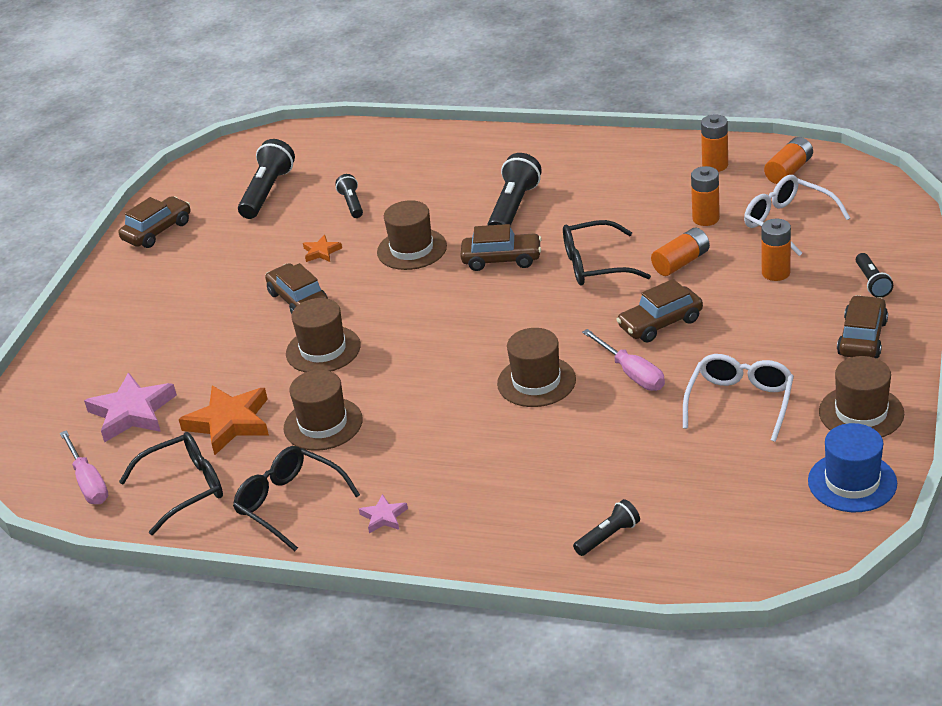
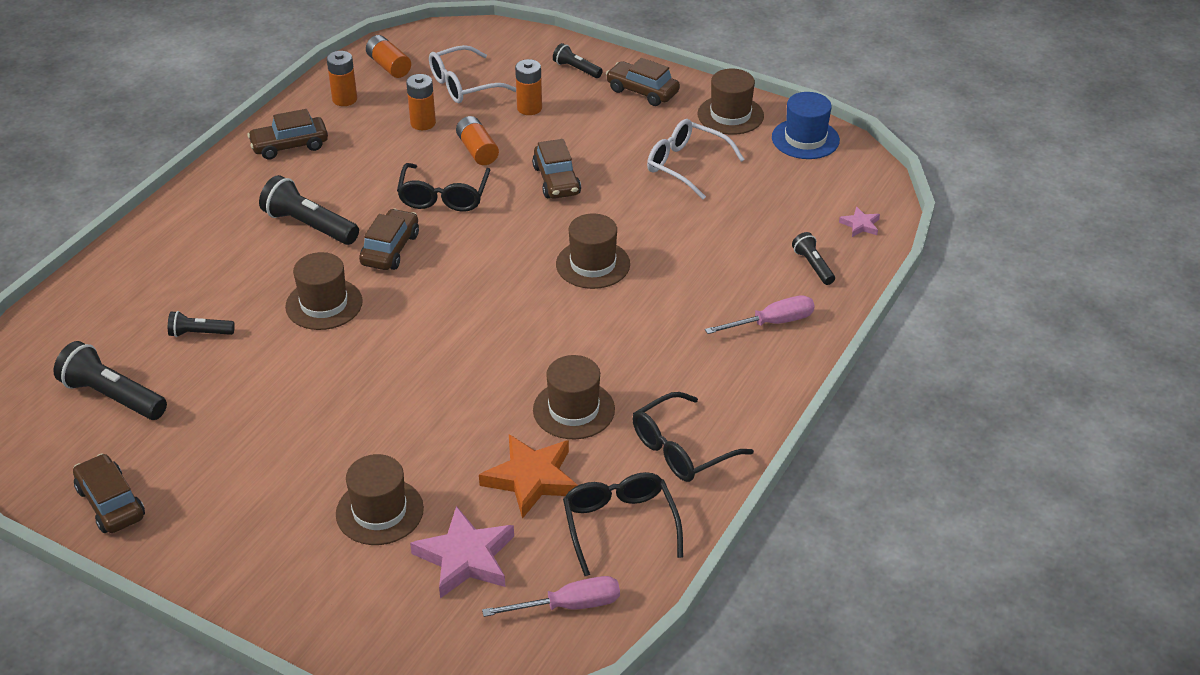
camera: 80 degrees left, 5 degrees up
(298, 300) = (351, 399): brown car -> brown car (289, 146)
(321, 252) = (274, 369): orange star -> none
(323, 350) = (452, 393): brown hat -> brown hat (379, 511)
(384, 517) = (730, 389): pink star -> pink star (860, 225)
(632, 373) = (615, 210): pink screwdriver -> pink screwdriver (772, 323)
(872, 283) = (576, 69): black flashlight -> black flashlight turned 150 degrees counterclockwise

